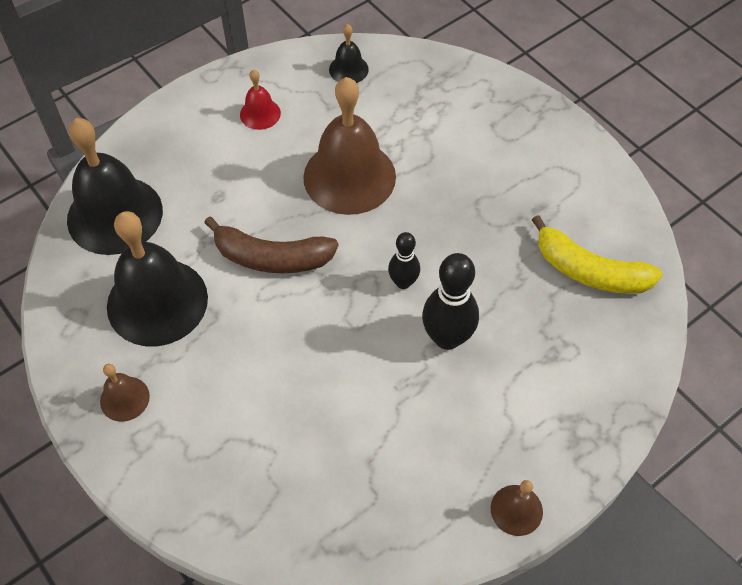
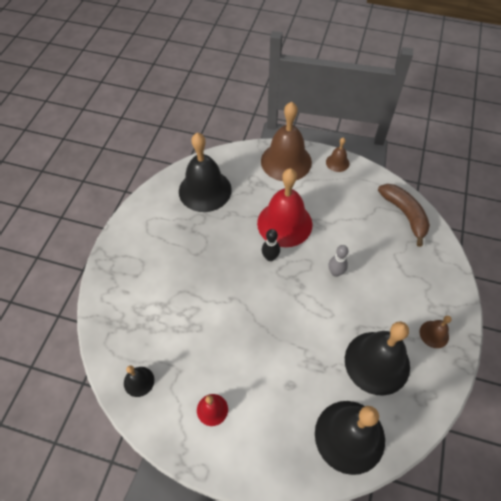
camera: 125 degrees left, 0 degrees up
(271, 257) = (305, 325): brown banana -> brown banana (404, 214)
(313, 346) = (335, 272): none -> grey bowling pin
(349, 176) = (224, 323): brown bell -> brown bell (286, 161)
(447, 338) = (284, 223): black bowling pin -> red bell
(589, 271) = (205, 190): yellow banana -> black bell

